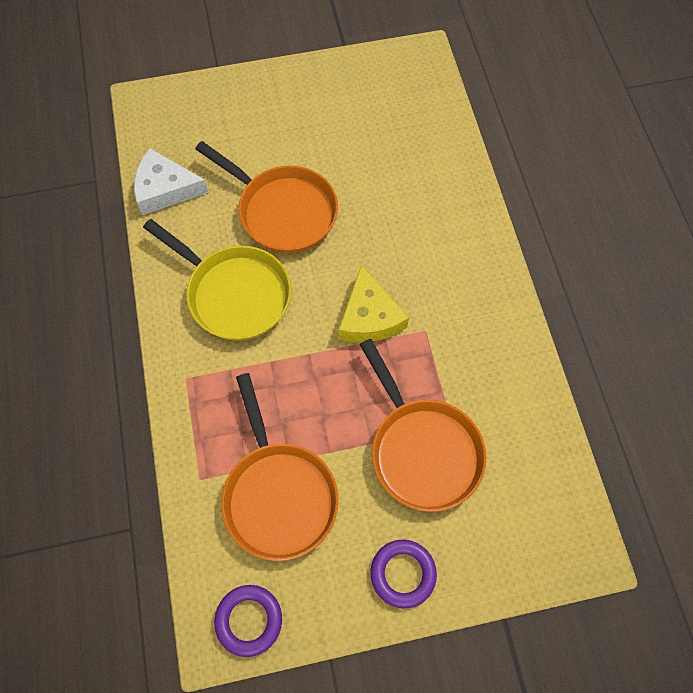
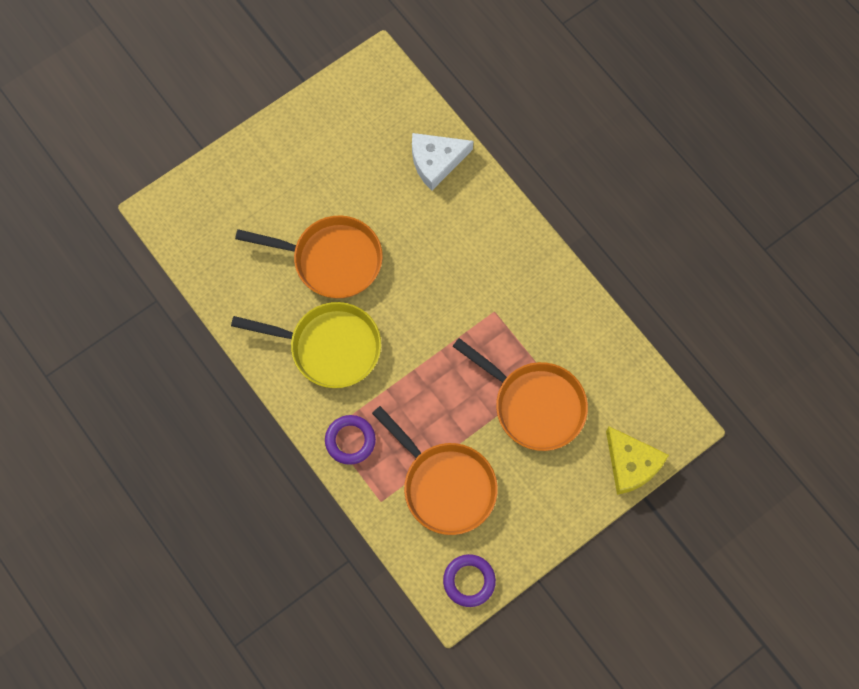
camera: 25 degrees left, 5 degrees up
(165, 189) = (222, 282): white cheese -> white cheese (436, 161)
(369, 317) = (446, 319): yellow cheese -> yellow cheese (631, 464)
(403, 574) = (561, 499): purple ring -> purple ring (350, 440)

